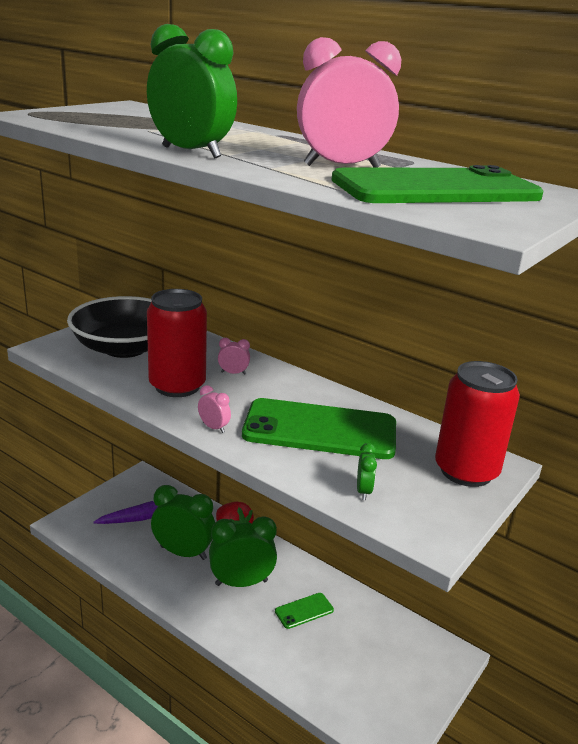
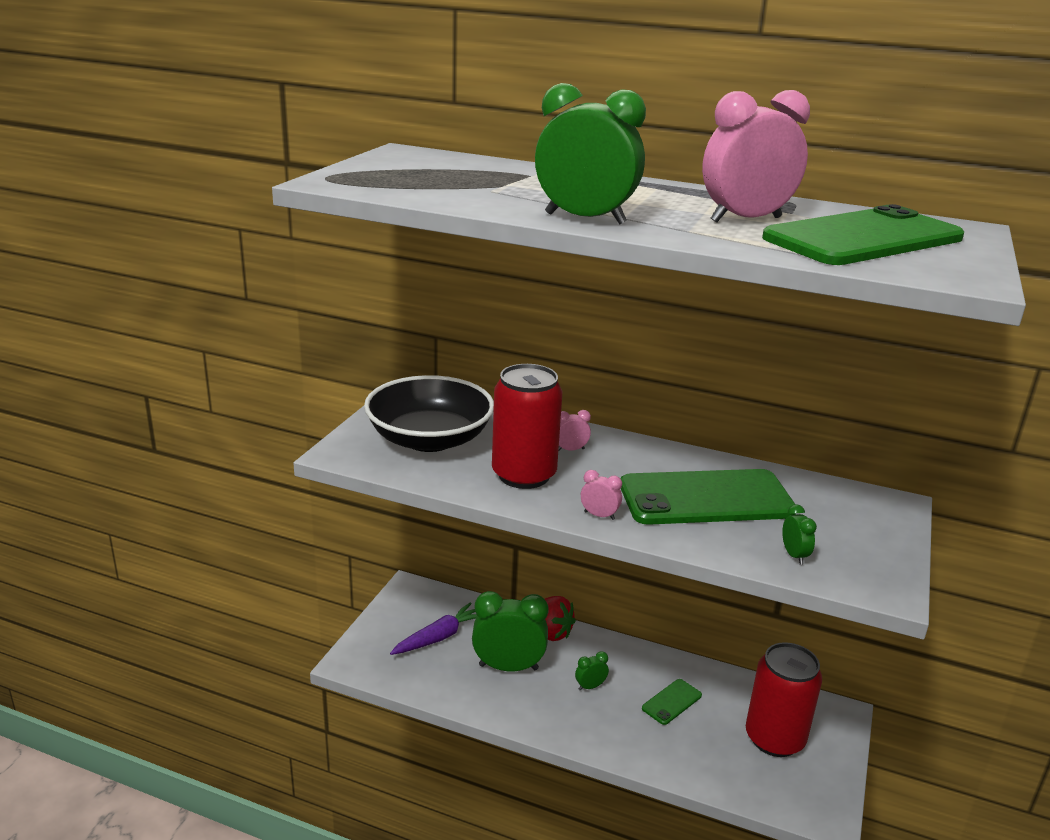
camera: 15 degrees left, 0 degrees up
(241, 582) = (590, 686): green clock -> green clock, size x0.44
(466, 471) = (871, 516): red can -> red can (774, 738)

